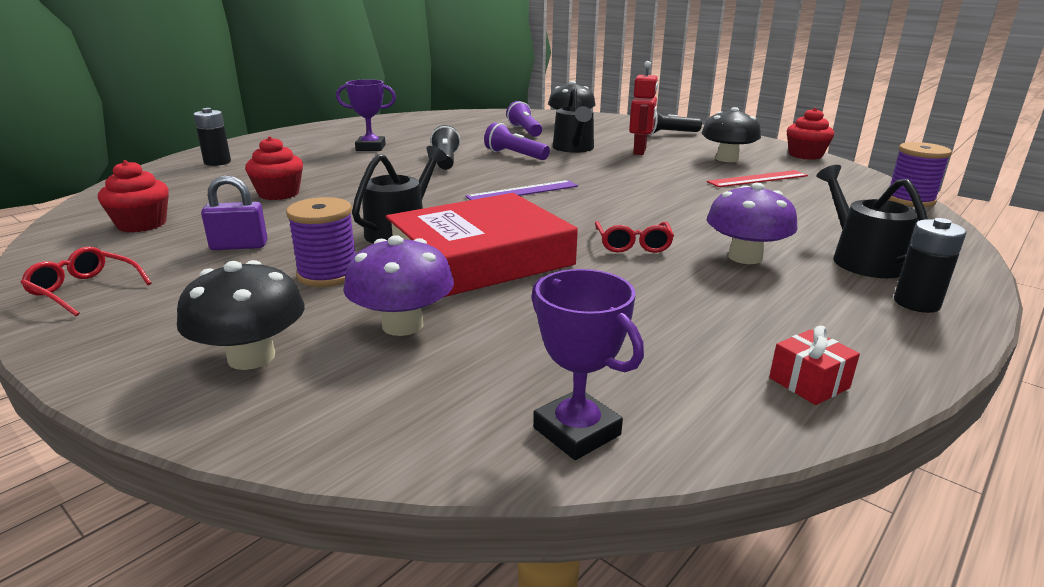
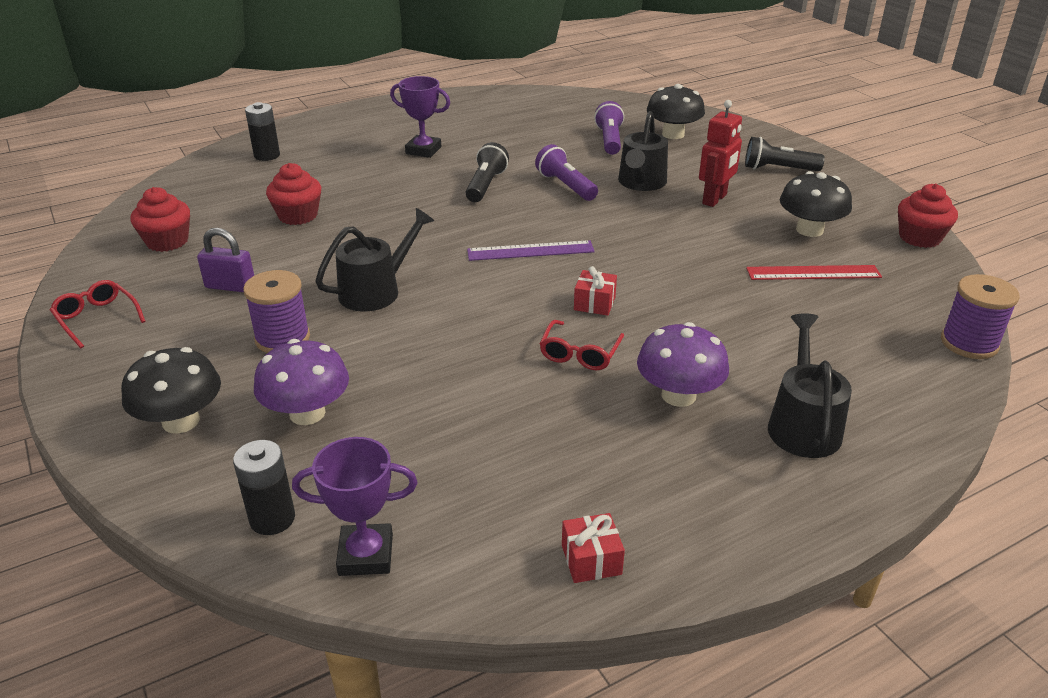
camera: 20 degrees right, 10 degrees up
(480, 258) = (423, 343): red book -> none
(577, 431) = (366, 555): purple trophy -> purple trophy turned 75 degrees counterclockwise
(611, 214) = (594, 303): none -> red gift
(916, 303) = (796, 496): black battery -> black battery (272, 519)

